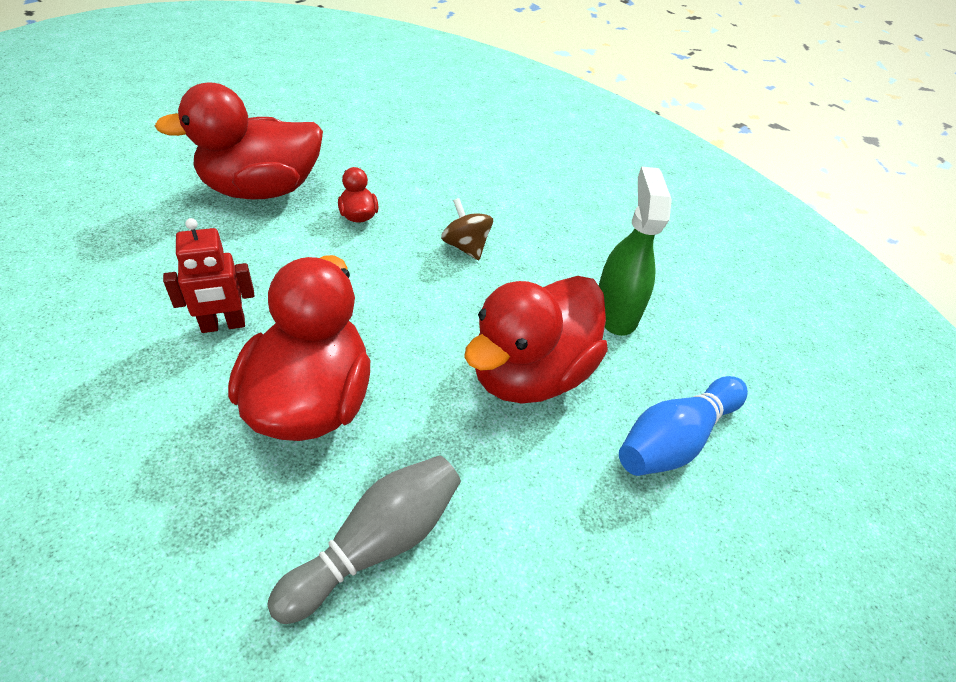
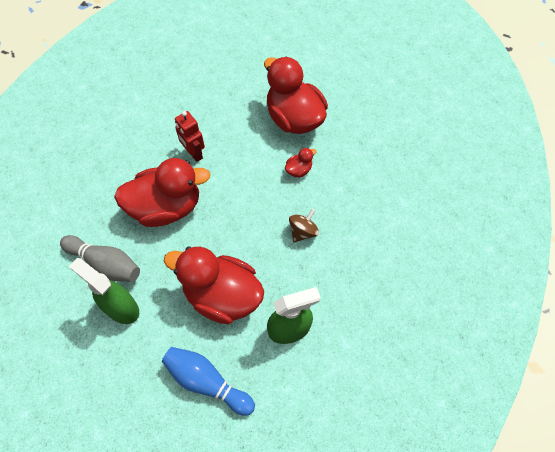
camera: 75 degrees right, 15 degrees up
(490, 539) = (121, 307): none -> green spray bottle

